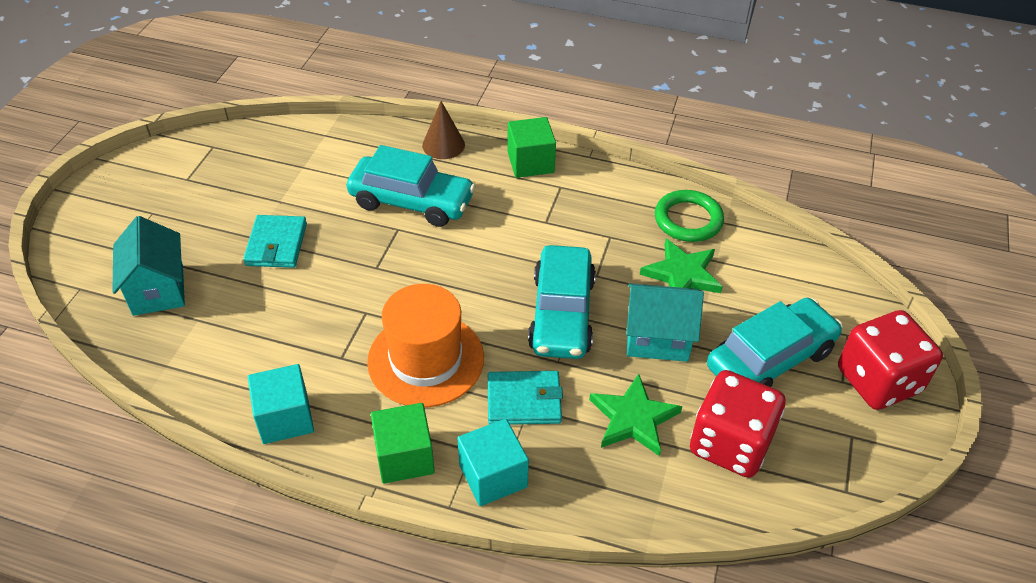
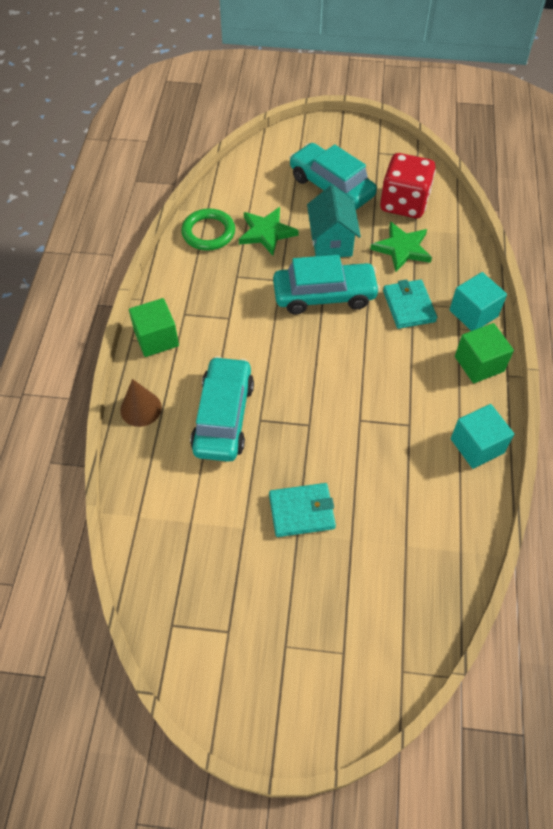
camera: 100 degrees left, 10 degrees up
(158, 289) = (383, 595): turquoise house -> none
(426, 359) = (393, 369): orange hat -> none
(878, 380) = (332, 140): red dice -> none

